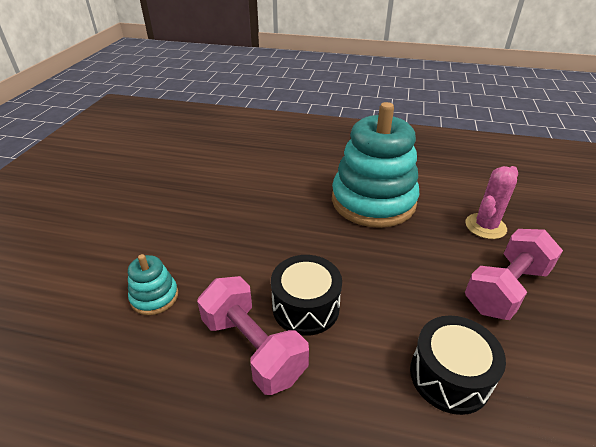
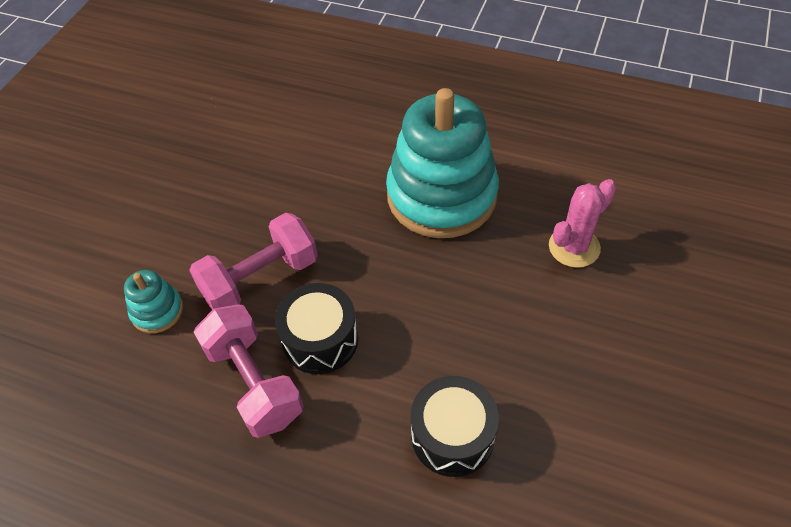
camera: 10 degrees right, 15 degrees up
(505, 289) = (560, 338): pink dumbbell -> pink dumbbell (260, 279)

